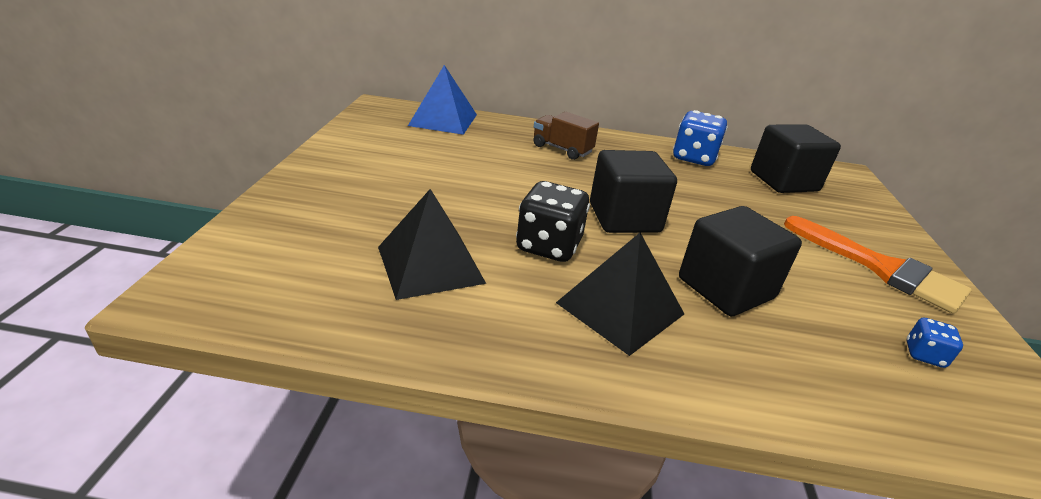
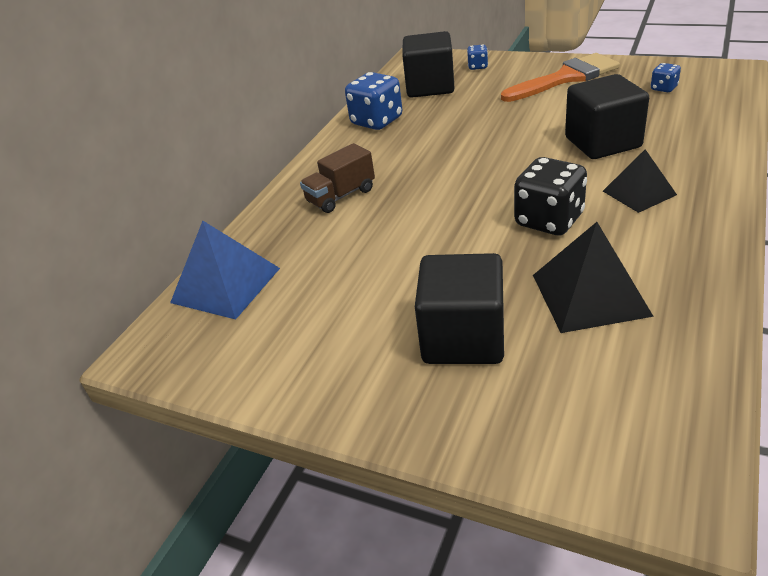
camera: 65 degrees left, 5 degrees up
(620, 308) = (639, 193): black pyramid -> black pyramid, size x0.66
(624, 218) = (495, 174): black cube -> black cube (463, 338)
(857, 207) = (477, 66): none -> blue dice

